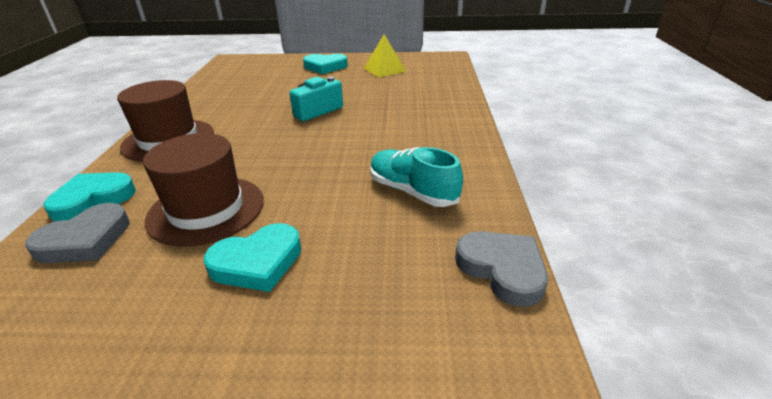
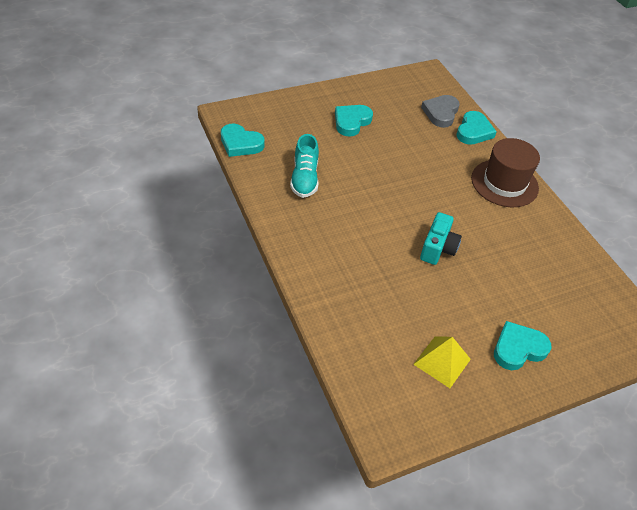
camera: 150 degrees right, 15 degrees up
(206, 209) = (407, 140): brown hat -> none
(412, 191) = (304, 178): turquoise shoe -> turquoise shoe turned 75 degrees clockwise
(502, 269) = (240, 143): grey heart -> turquoise heart

